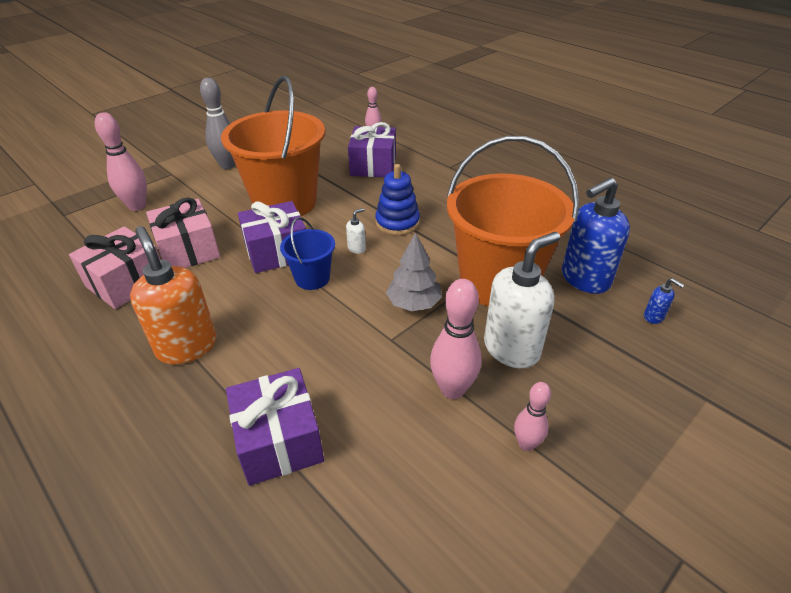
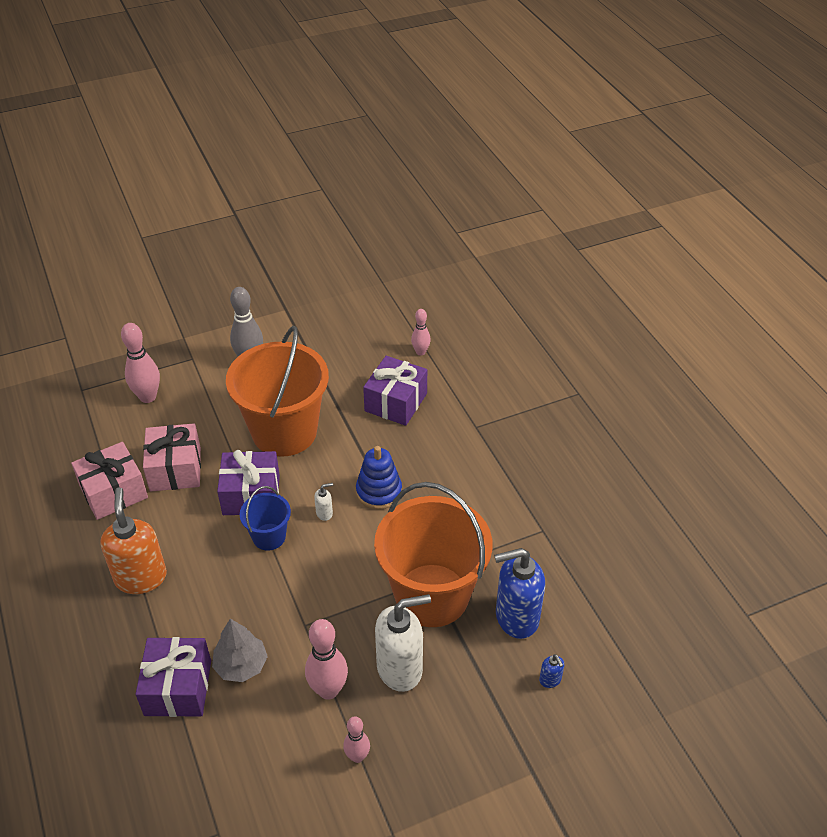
camera: 20 degrees right, 5 degrees up
(414, 303) = (343, 594): grey tree -> grey tree (241, 665)

